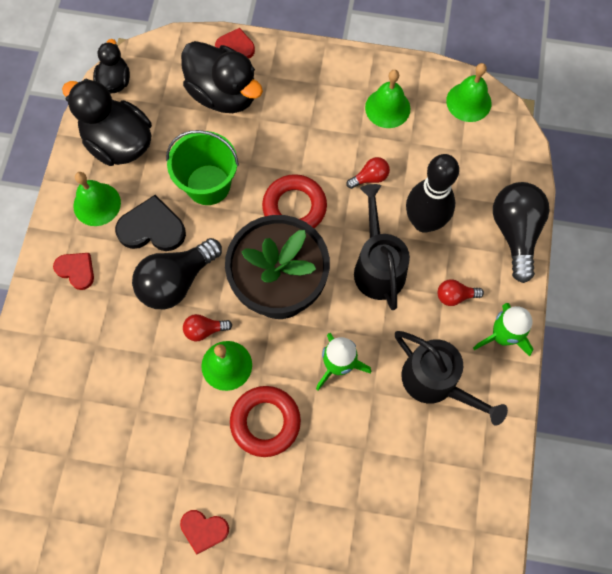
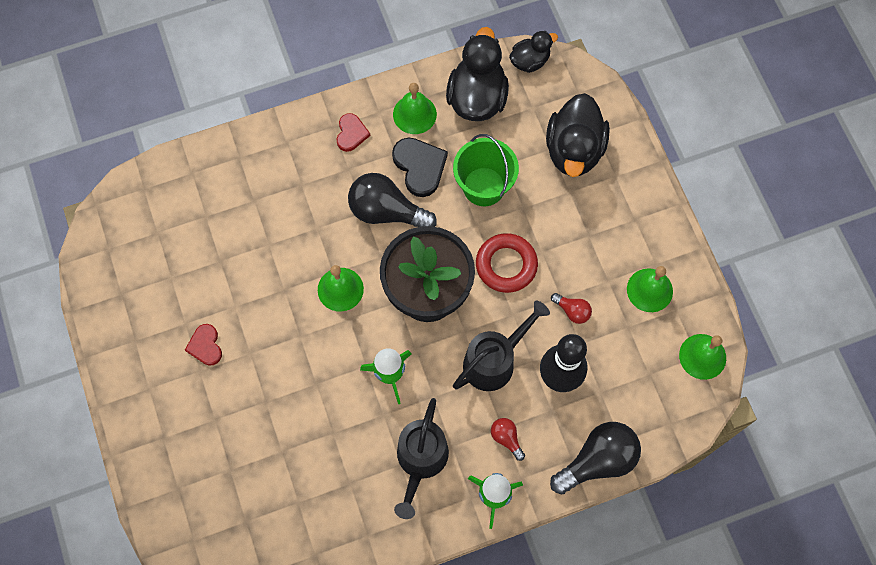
camera: 60 degrees right, 0 degrees up
(204, 330) = (359, 256): red light bulb -> none
(235, 46) = (626, 133): red heart -> none
(265, 422) = (312, 344): red ring -> none

